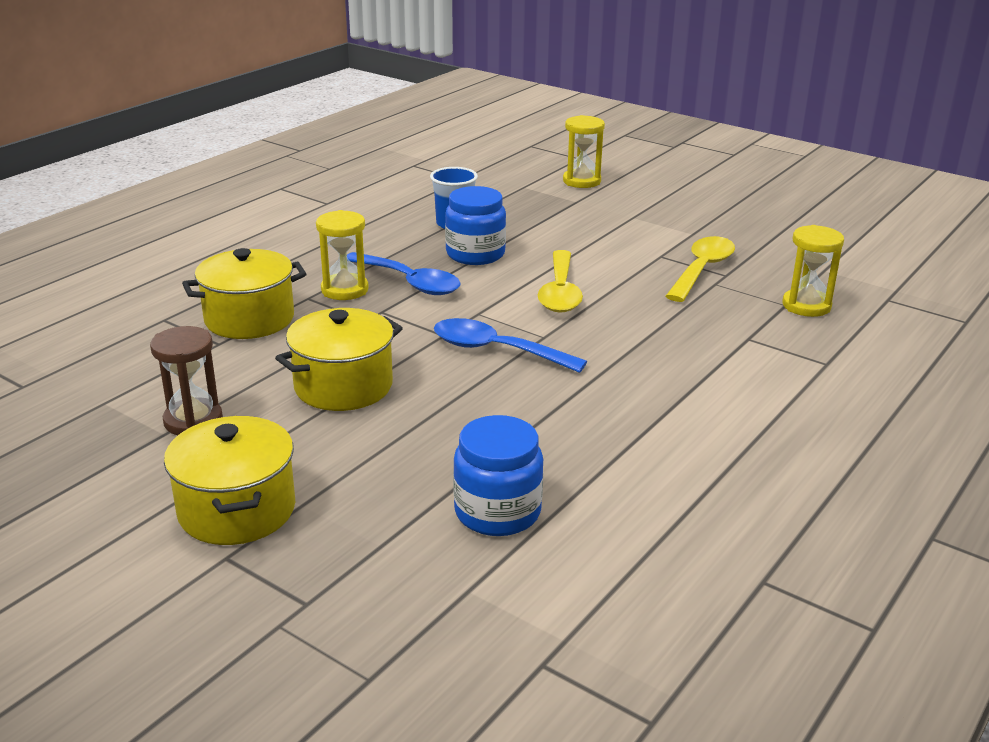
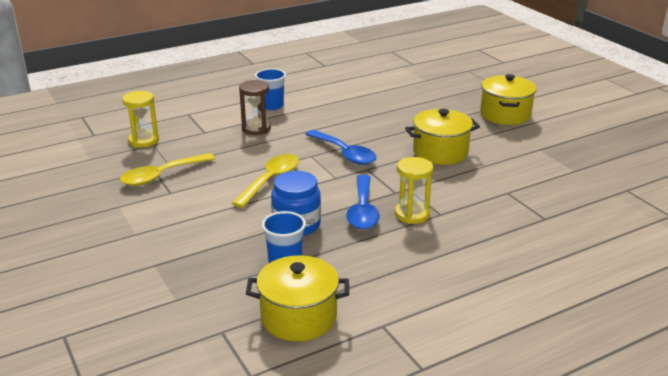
camera: 155 degrees left, 0 degrees up
(193, 421) = (524, 152): brown hourglass -> brown hourglass (256, 129)
(249, 319) = (485, 205): yellow pot -> yellow pot (298, 317)
(409, 282) = (363, 210): blue spoon -> blue spoon turned 150 degrees counterclockwise
(497, 512) = (399, 95): blue jar -> none
(581, 181) = (114, 292): yellow hourglass -> none
(718, 415) = (271, 106): none -> blue cup

